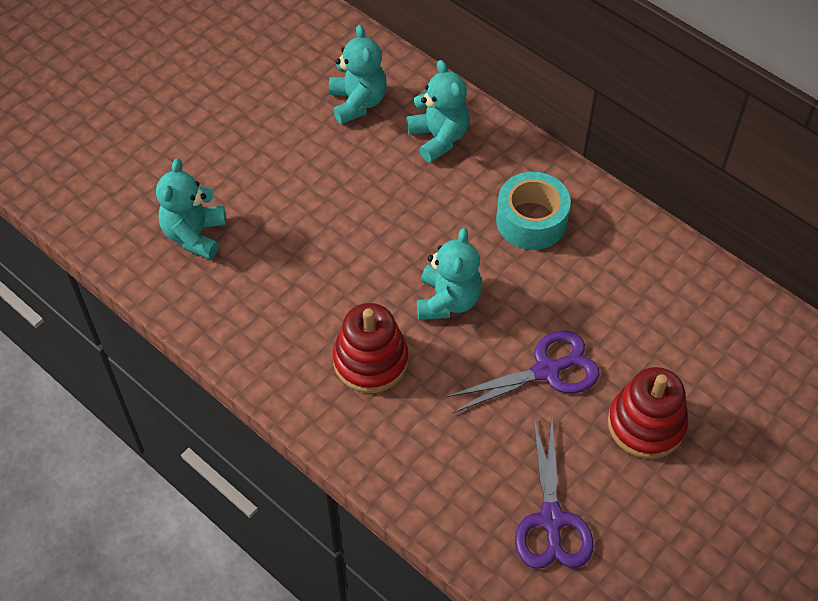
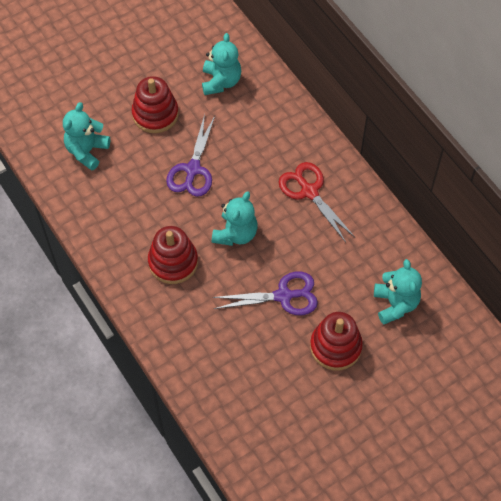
camera: 15 degrees right, 5 degrees up
(278, 164) = (155, 114): none -> red stacking toy
(439, 138) = (267, 119): turquoise teddy bear -> turquoise teddy bear (395, 304)
(531, 220) = (309, 191): turquoise tape -> red scissors
(551, 520) = (253, 392): purple scissors -> purple scissors (193, 169)

